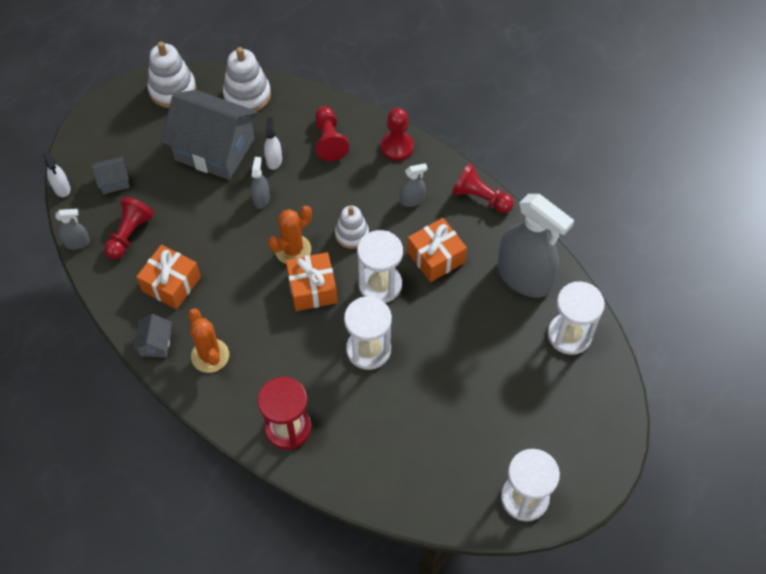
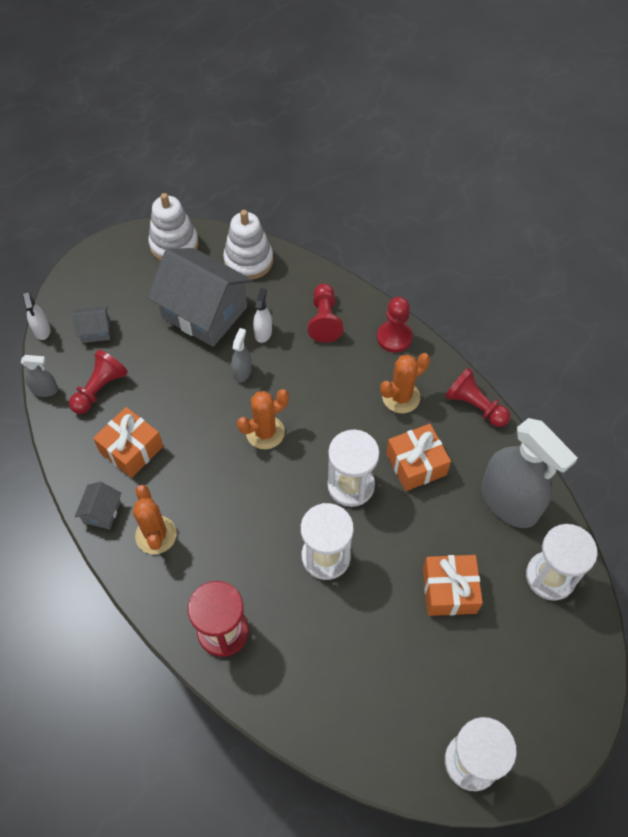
camera: 10 degrees right, 0 degrees up
(312, 289) = (277, 478): orange gift -> orange gift (449, 590)
(352, 234) = (330, 425): white stacking toy -> none
(412, 200) = (401, 397): grey spray bottle -> orange cactus

